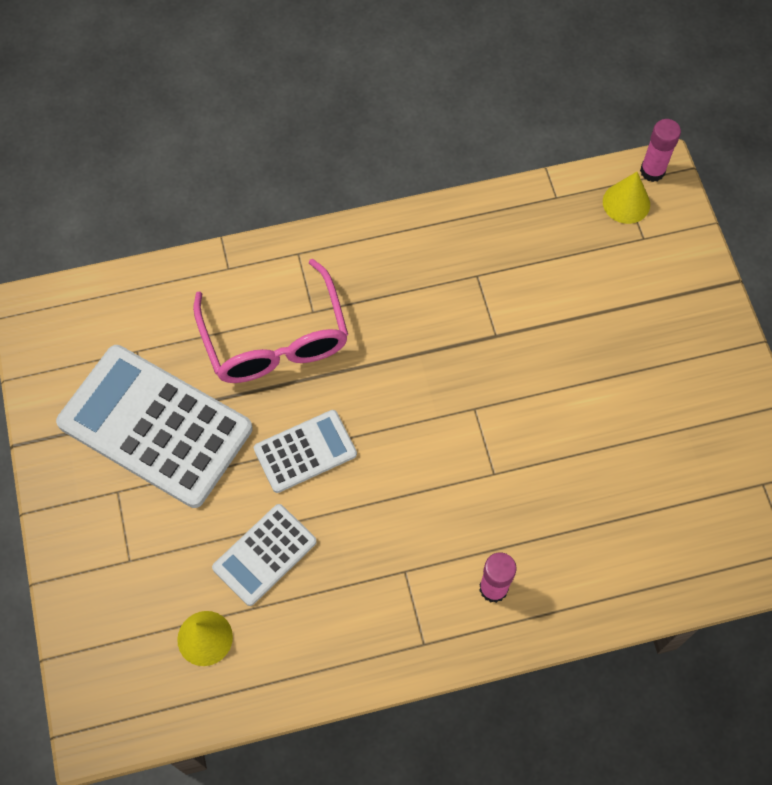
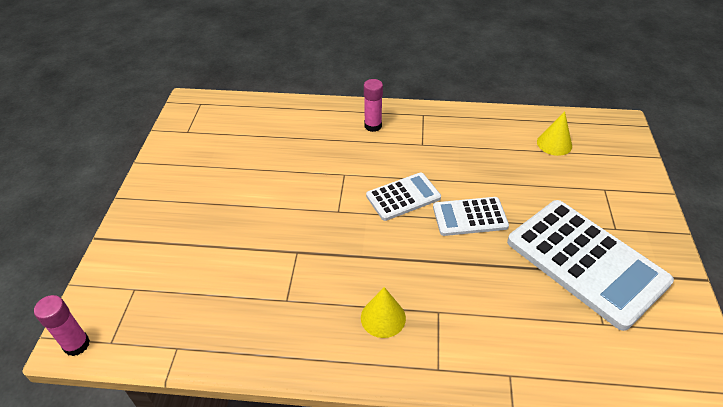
camera: 160 degrees left, 20 degrees down
(265, 555) = (510, 171): white calculator -> white calculator (403, 197)
(275, 340) = (476, 297): pink glasses -> none
(626, 203) = (123, 323): yellow cone -> yellow cone (383, 317)

